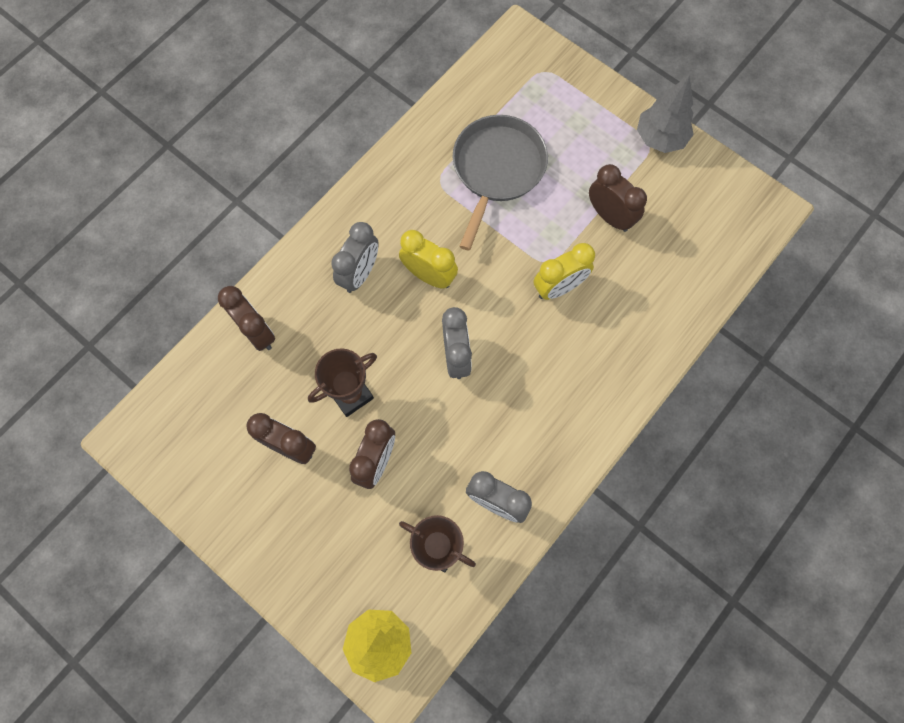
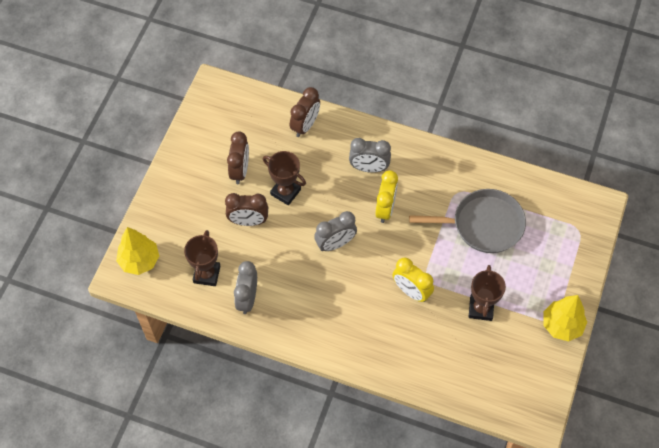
camera: 70 degrees right, 10 degrees down
(609, 216) = (480, 308): brown clock -> brown trophy
(660, 138) = (561, 325): grey tree -> yellow tree

